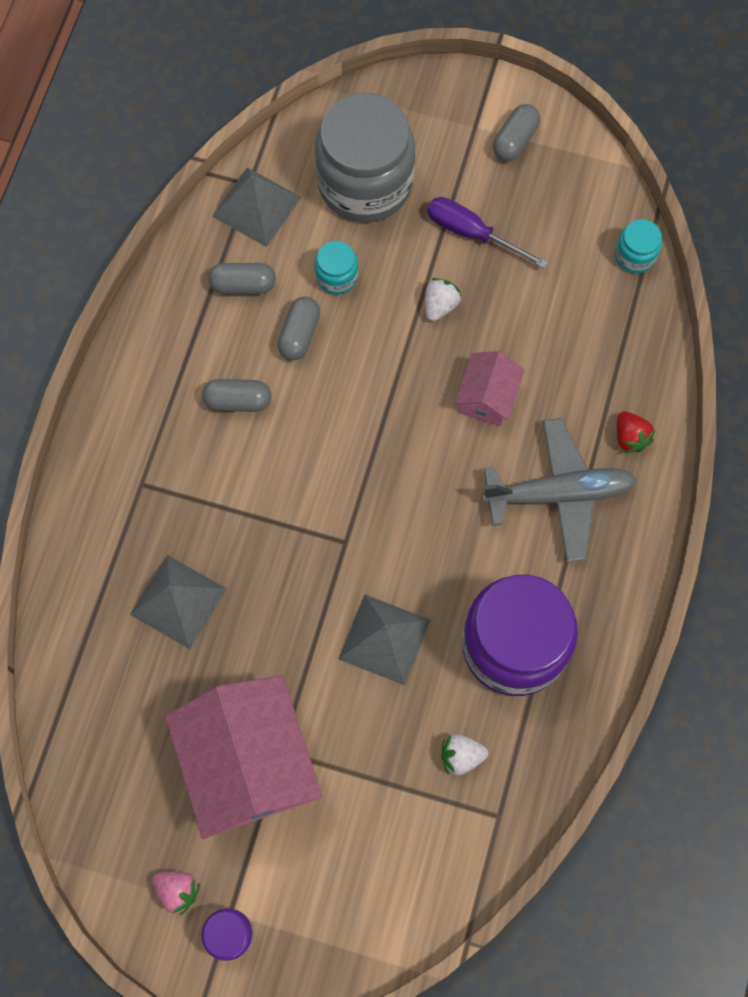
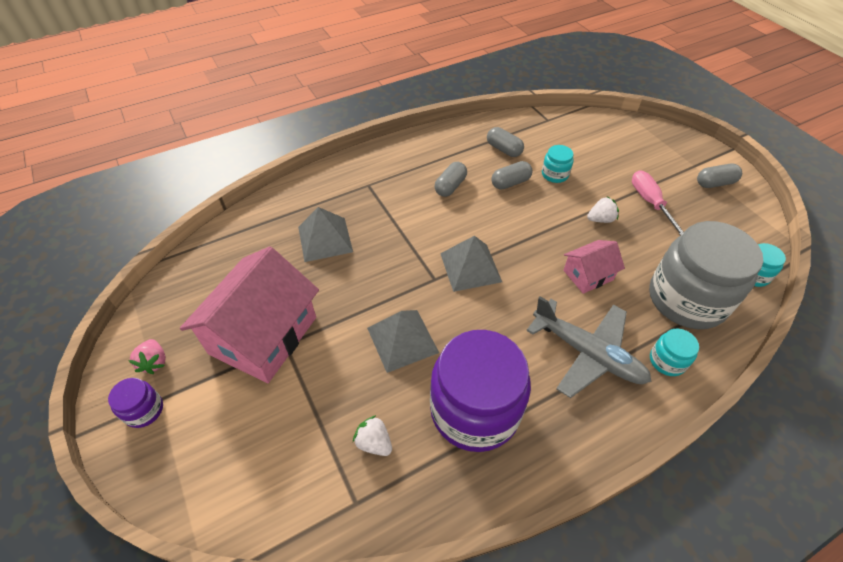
camera: 45 degrees right, 20 degrees down
(238, 401) = (450, 186): grey capsule -> grey capsule turned 75 degrees clockwise
(256, 207) = (542, 128): grey pyramid -> grey pyramid (470, 267)
(365, 183) = (608, 151): grey jar -> grey jar (686, 299)
(472, 233) = (650, 203): purple screwdriver -> pink screwdriver
(630, 437) = (667, 361): red strawberry -> turquoise jar

